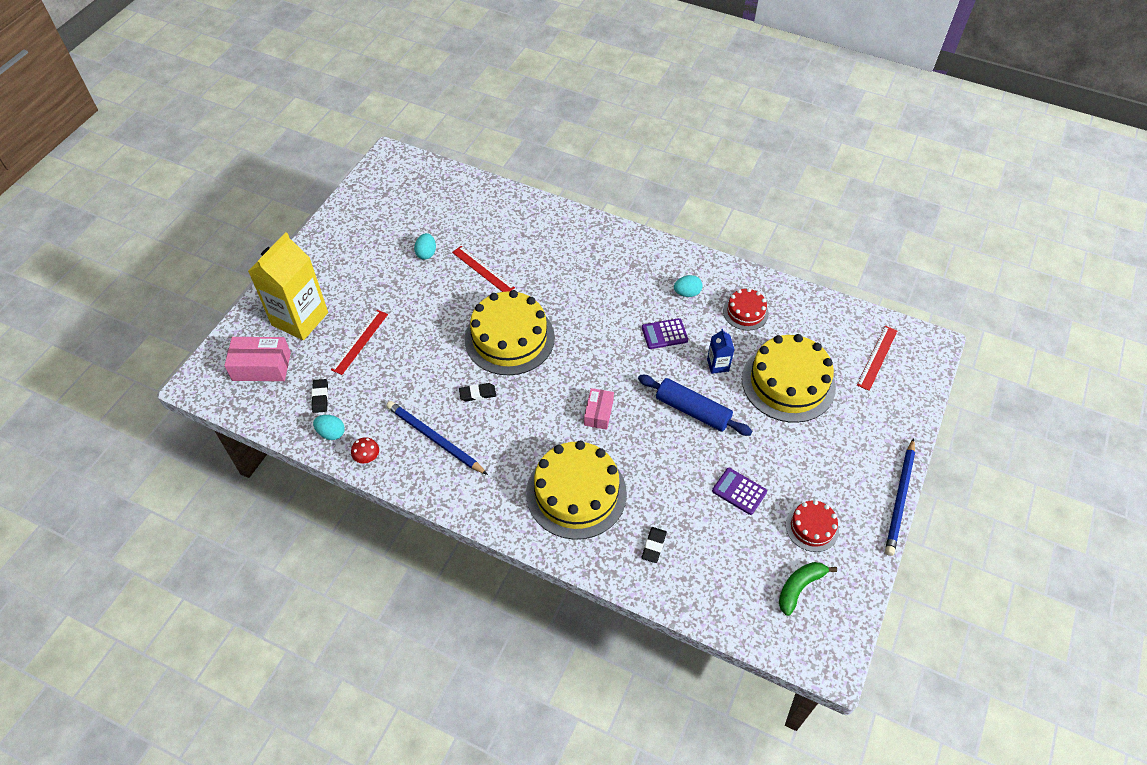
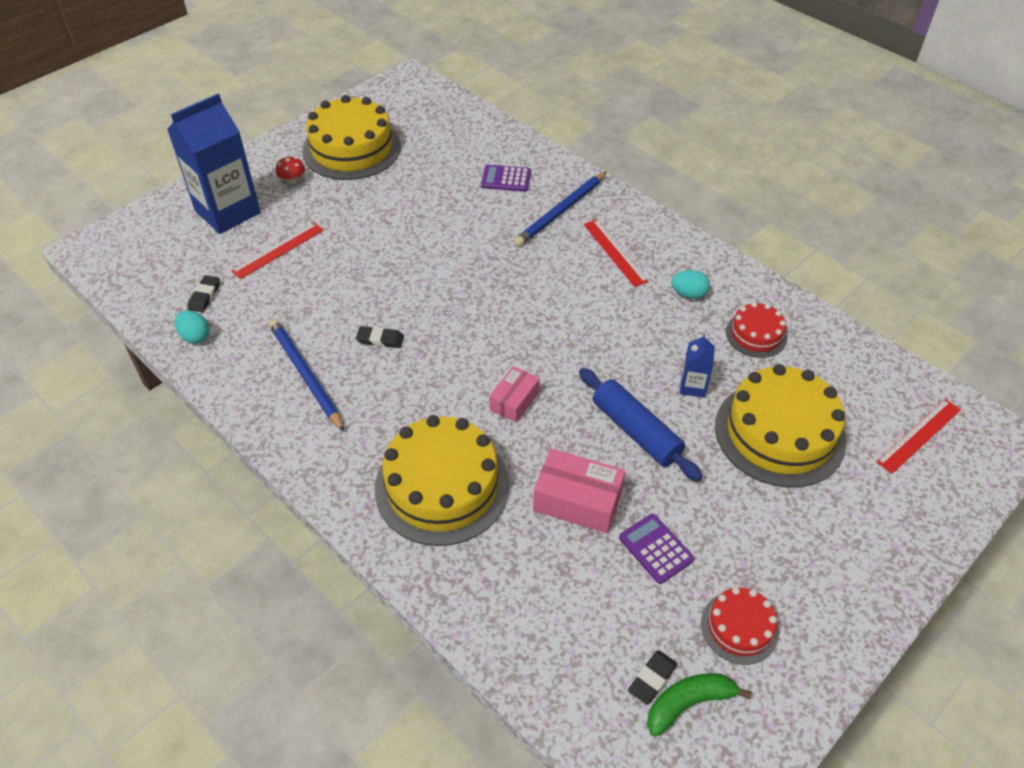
camera: 20 degrees right, 5 degrees down
(261, 366) = (161, 249): pink box -> pink box (577, 501)
(300, 319) = (228, 212): yellow carton -> blue carton
(367, 457) = (220, 373): red mushroom -> red mushroom (292, 180)
(426, 253) = (398, 179): turquoise egg -> none
(483, 270) = (453, 211): red ruler -> red ruler (615, 252)
(509, 338) = (447, 289): yellow cake -> yellow cake (351, 149)
(654, 546) = (510, 582): black eraser -> black eraser (652, 679)
(664, 334) = (639, 333): purple calculator -> purple calculator (506, 179)
(900, 499) = (885, 629): blue pencil -> blue pencil (561, 212)

